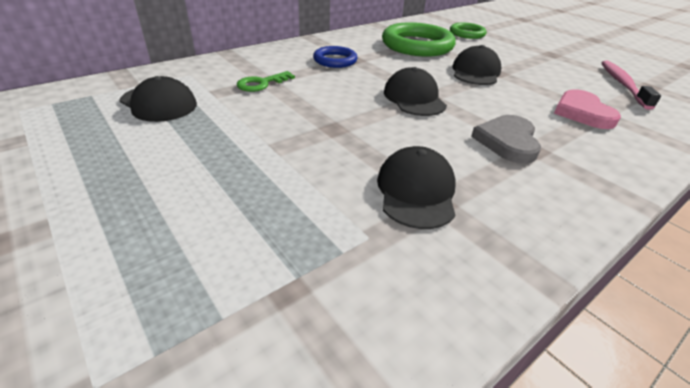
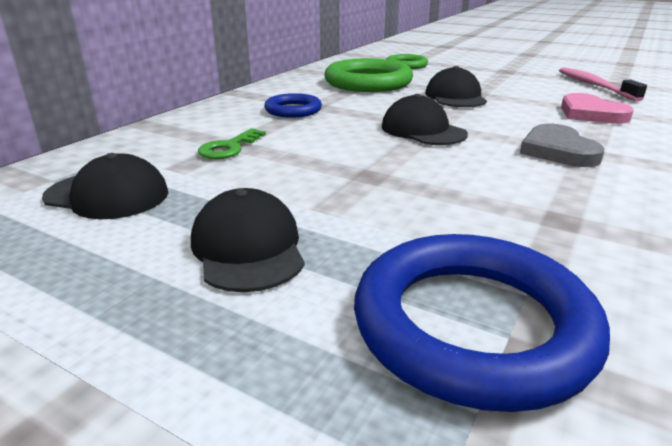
camera: 20 degrees left, 10 degrees down
(281, 261) = (472, 325): none -> blue ring
(416, 191) = (529, 215): black cap -> black cap (248, 248)

